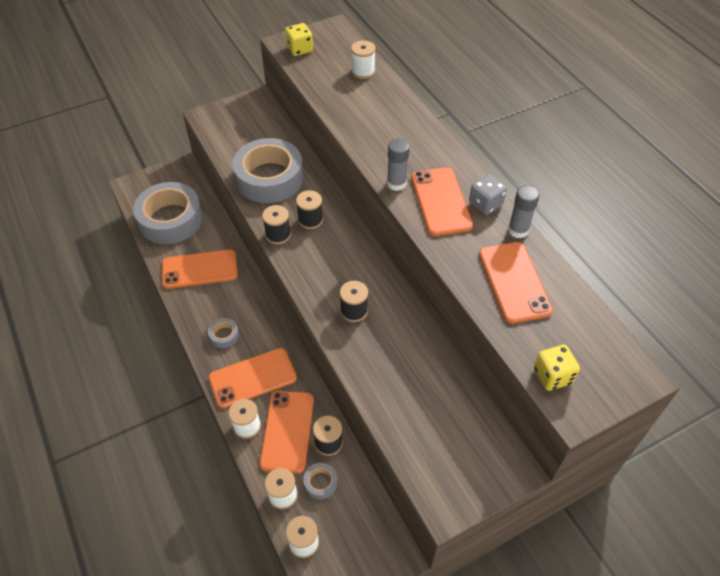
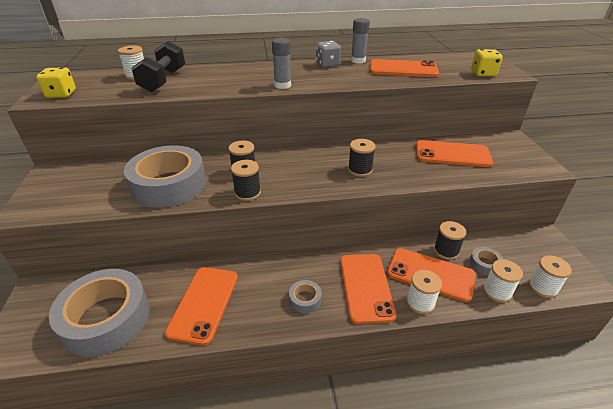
camera: 70 degrees left, 15 degrees down
(361, 94) = (163, 80): none -> black dumbbell
(440, 201) = (314, 75): orange phone -> orange phone (452, 154)

